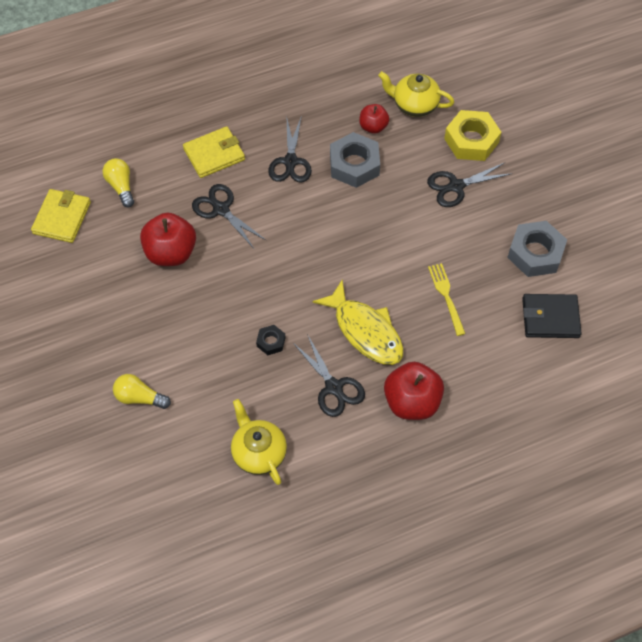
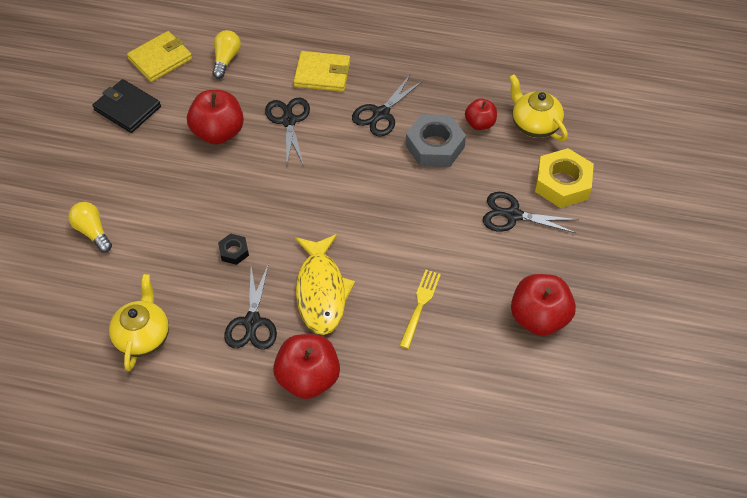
camera: 35 degrees right, 5 degrees down
(535, 253) = (539, 317): grey nut -> red apple
(550, 318) = (503, 385): black wallet -> black wallet (127, 108)

